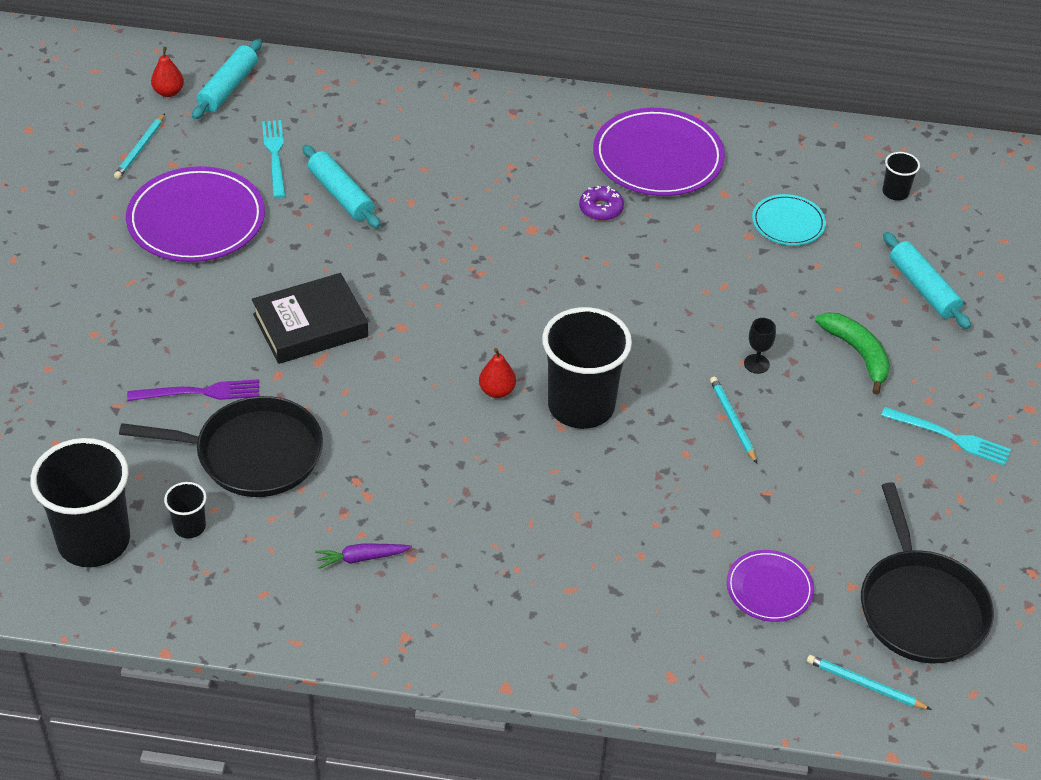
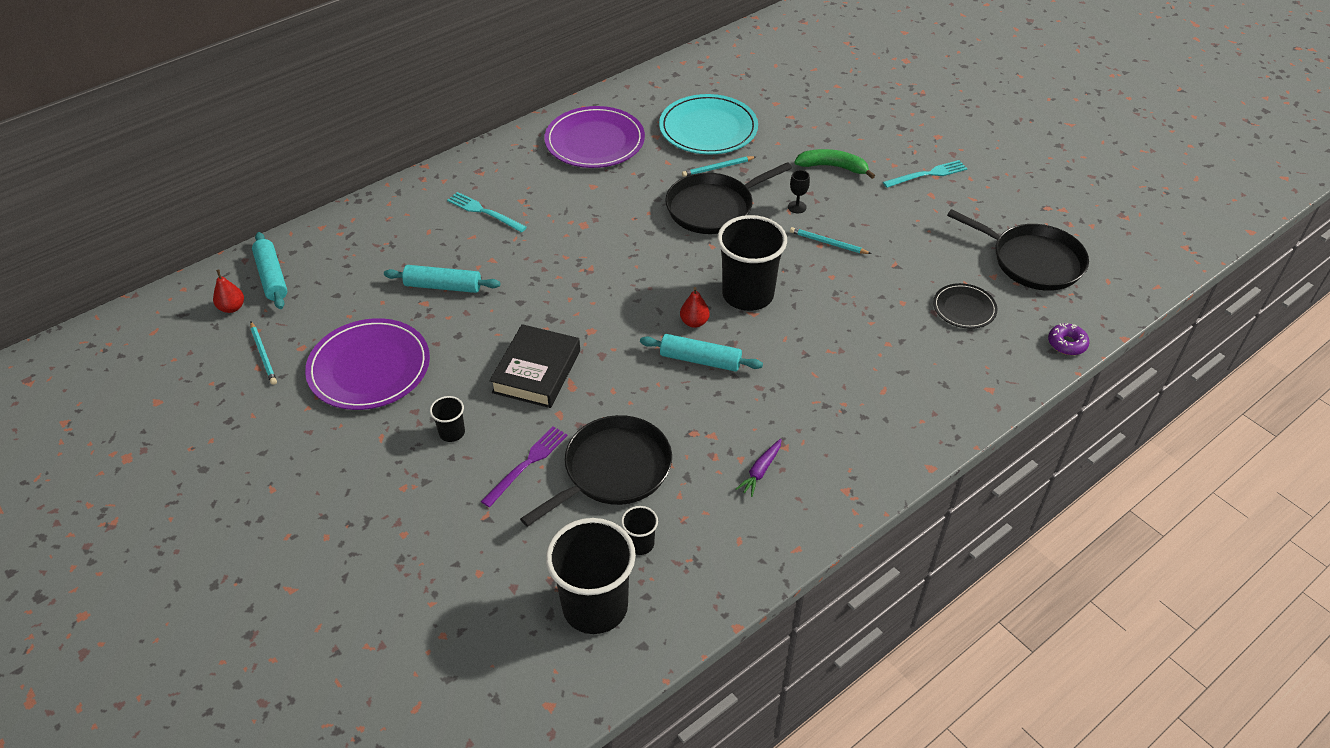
camera: 45 degrees left, 0 degrees up
(275, 156) = (366, 294): turquoise fork -> turquoise fork (484, 212)
(601, 209) = (604, 188): purple donut -> purple donut (1067, 344)
(673, 303) = (713, 208): none -> black pan
(769, 588) = (964, 308): purple plate -> black plate
(788, 223) = (708, 128): turquoise plate -> turquoise plate, size x1.84
(864, 685) = (1066, 316): turquoise pencil -> turquoise pencil (717, 168)
(895, 192) = (735, 80): black cup -> black cup (452, 433)
(923, 288) = (814, 115): turquoise rolling pin -> turquoise rolling pin (700, 360)

